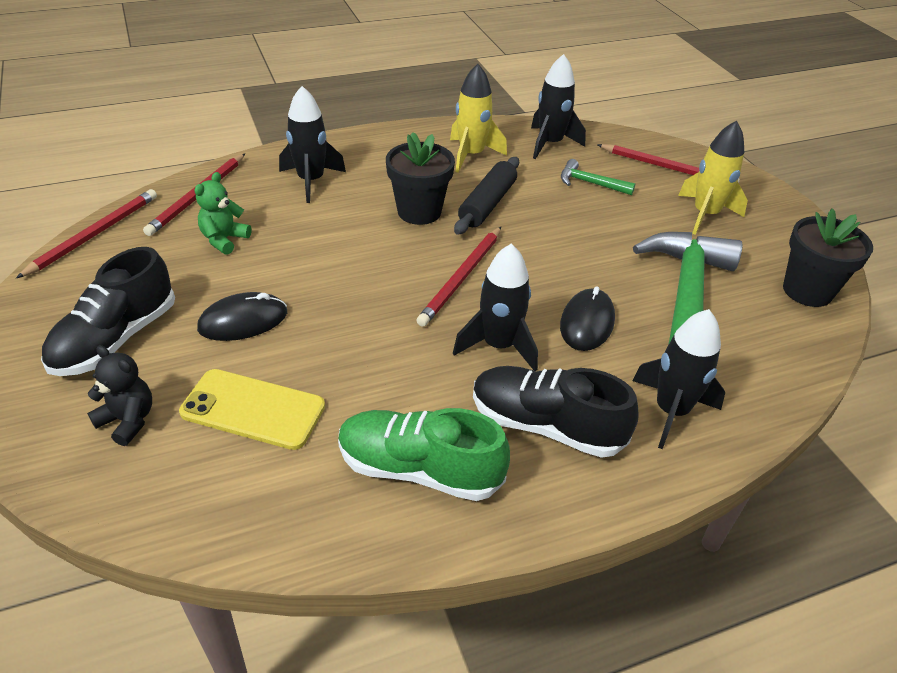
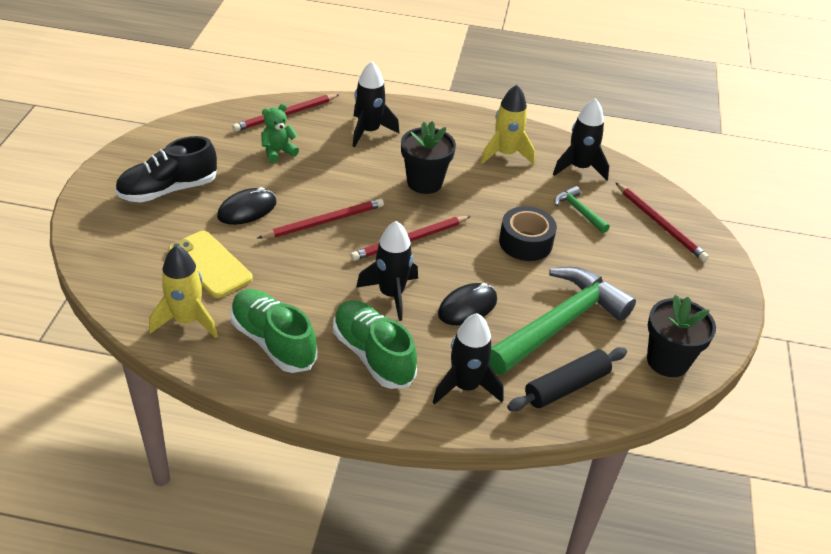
camera: 30 degrees right, 0 degrees up
(94, 234) = (204, 118): red pencil -> red pencil (324, 222)
(128, 420) = (140, 240): black teddy bear -> none
(243, 321) = (247, 209): black mouse -> black mouse turned 45 degrees counterclockwise
(487, 204) = (480, 196): black rolling pin -> black rolling pin (566, 387)
(546, 426) = (373, 355): black shoe -> green shoe
(574, 232) = (525, 242): none -> black tape
(705, 215) = (649, 272): yellow rocket -> yellow rocket (187, 321)

